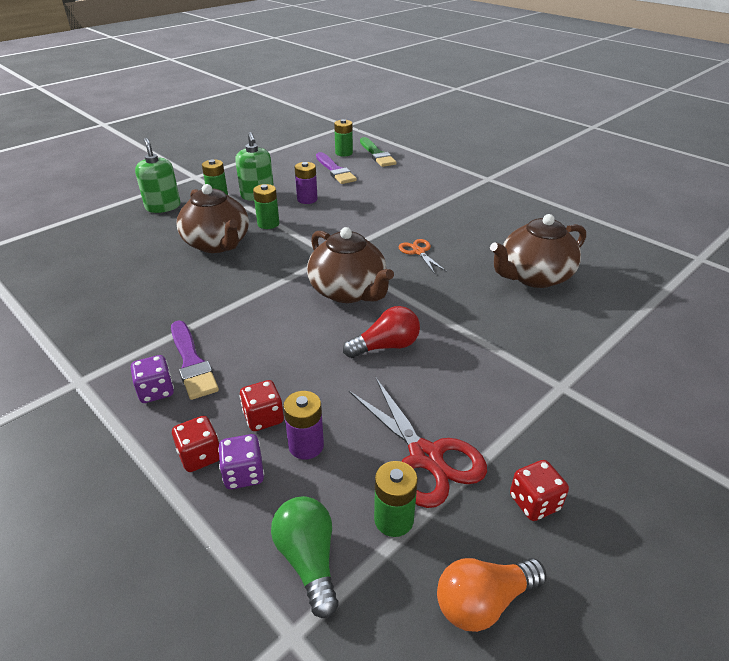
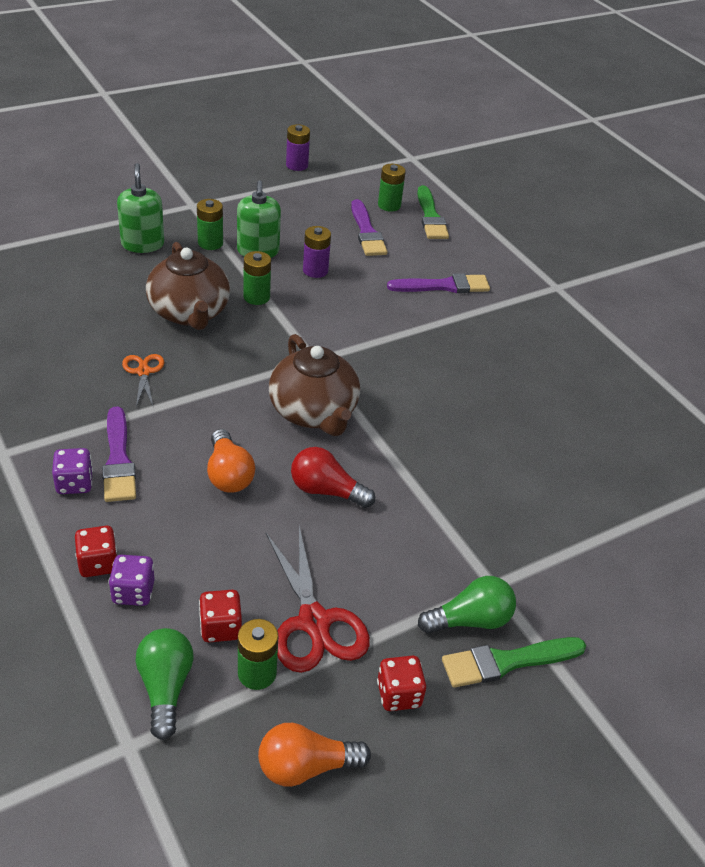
camera: 10 degrees right, 5 degrees up
(263, 418) = (171, 539): red dice -> red dice (220, 627)
(296, 352) = (228, 474): none -> orange light bulb
(306, 446) = (202, 579): purple battery -> purple battery (297, 165)
(386, 346) = (326, 491): red light bulb -> red light bulb turned 150 degrees counterclockwise
(407, 192) = (443, 286): none -> purple brush
(418, 252) = (417, 378): orange scissors -> orange scissors (143, 372)
(534, 276) = (537, 443): brown teapot -> none
(559, 420) = (470, 620): none -> green light bulb
(610, 447) = (507, 662): none -> green brush

